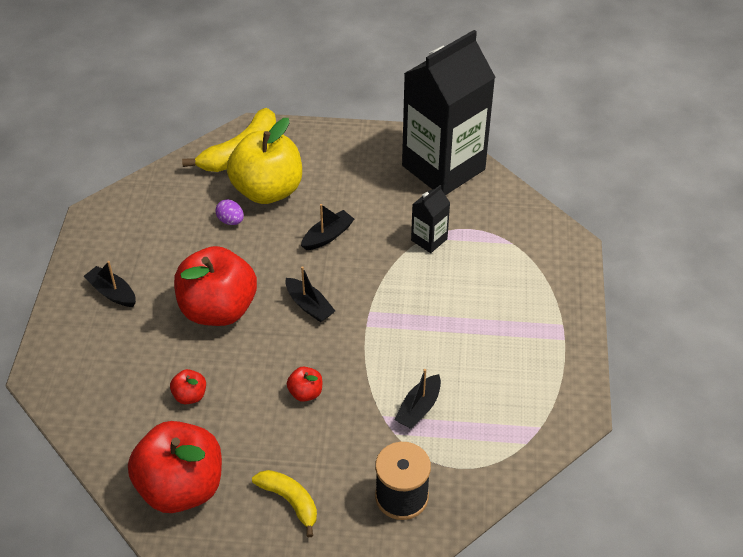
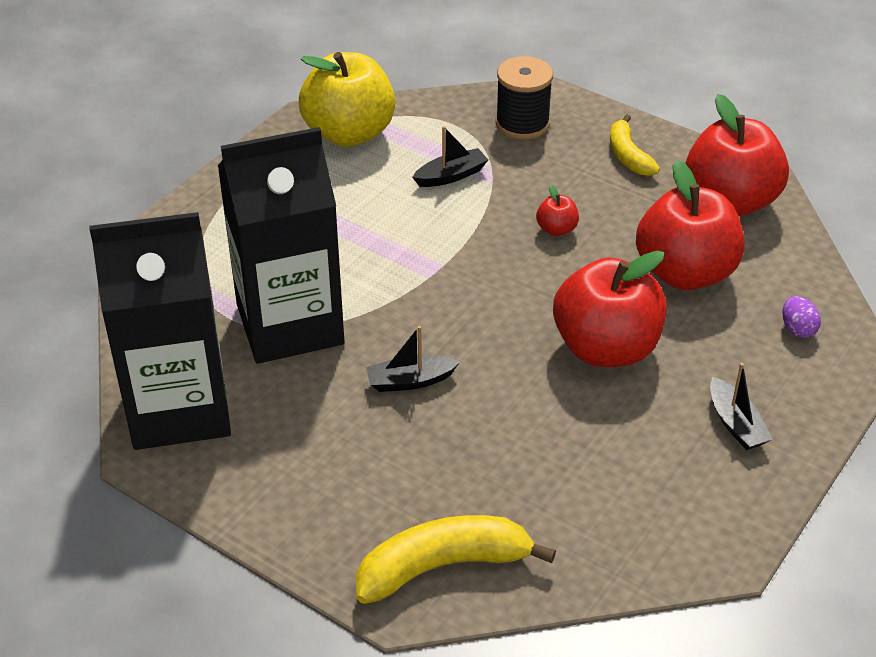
camera: 150 degrees left, 5 degrees down
(190, 396) = (685, 273): red apple -> red apple, size x2.40
(230, 221) = (525, 457): purple egg -> purple egg (797, 329)
(267, 190) = (445, 481): yellow apple -> yellow apple (349, 133)
(309, 306) = (493, 309): black boat -> none
(429, 239) = (290, 324): black carton -> black carton, size x2.41

